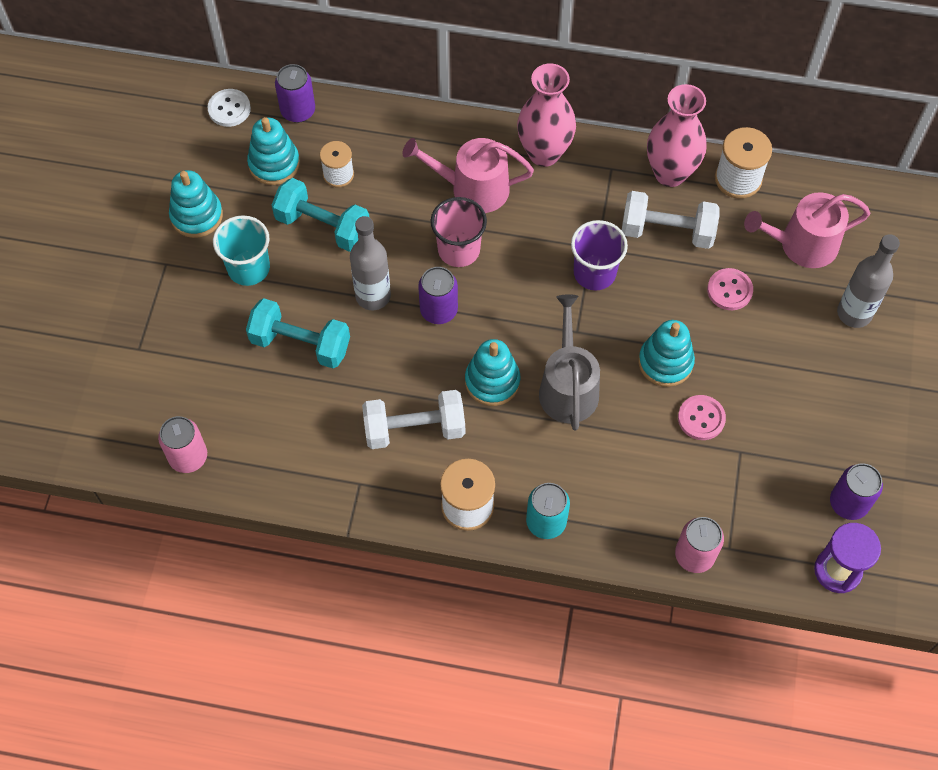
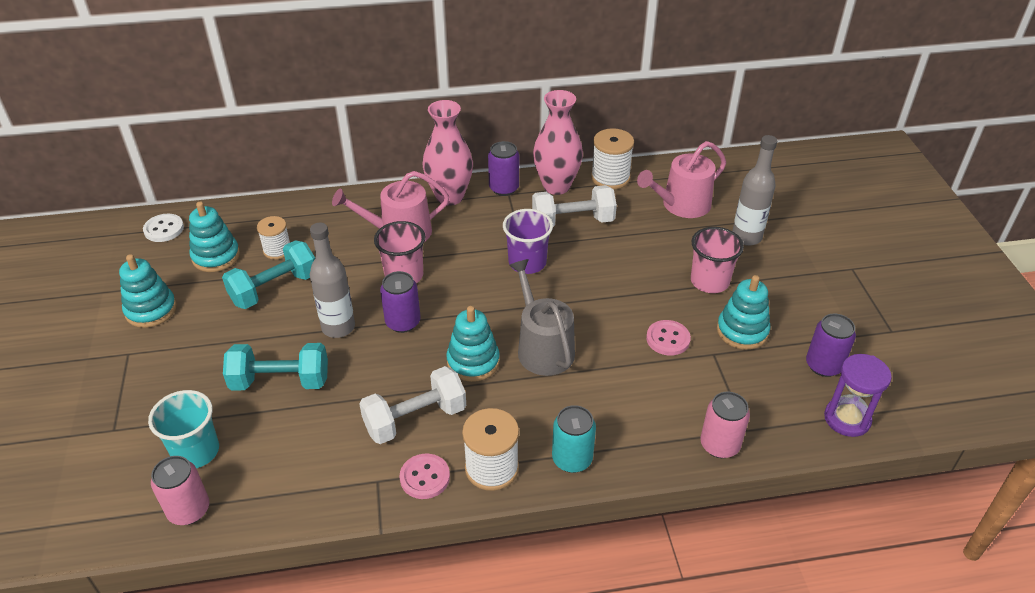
camera: 20 degrees left, 20 degrees down
(248, 268) = (212, 336): turquoise cup -> turquoise cup (196, 451)
(298, 111) = (227, 217): purple can -> purple can (504, 188)
(323, 226) = (274, 289): turquoise dumbbell -> turquoise dumbbell turned 45 degrees counterclockwise
(665, 362) = (617, 308): turquoise stacking toy -> turquoise stacking toy (742, 331)
(729, 290) = (642, 247): pink button -> pink button (425, 477)
(781, 360) = (709, 281): none -> pink cup

